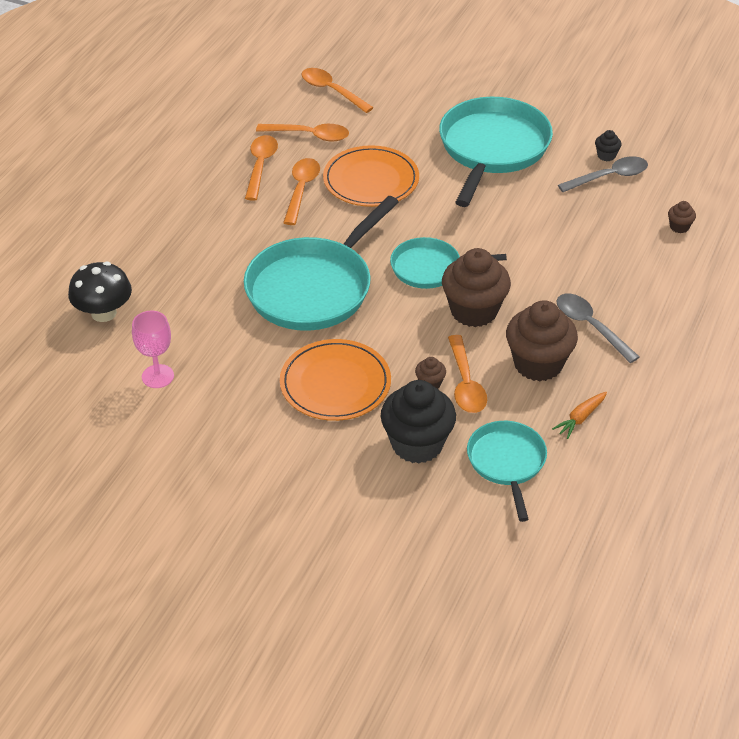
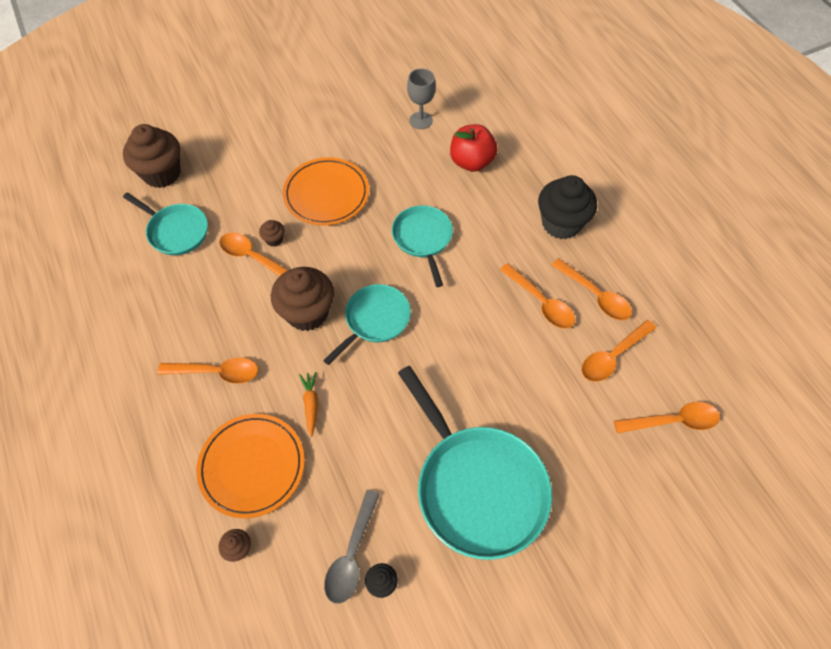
camera: 130 degrees right, 15 degrees up
(103, 313) = (503, 125): black mushroom -> none
(157, 376) = (421, 120): pink goblet -> grey goblet
(181, 307) = (471, 162): none -> red apple
(313, 288) = (423, 239): turquoise pan -> turquoise pan, size x0.57
(371, 180) = (513, 357): orange plate -> orange plate (252, 466)
(417, 444) = (238, 200): black cupcake -> black cupcake (561, 223)
(538, 364) = (223, 310): brown cupcake -> brown cupcake (162, 173)
(580, 418) = (158, 295): orange carrot -> orange carrot (311, 404)
(591, 327) = (216, 372): grey spoon -> orange spoon

